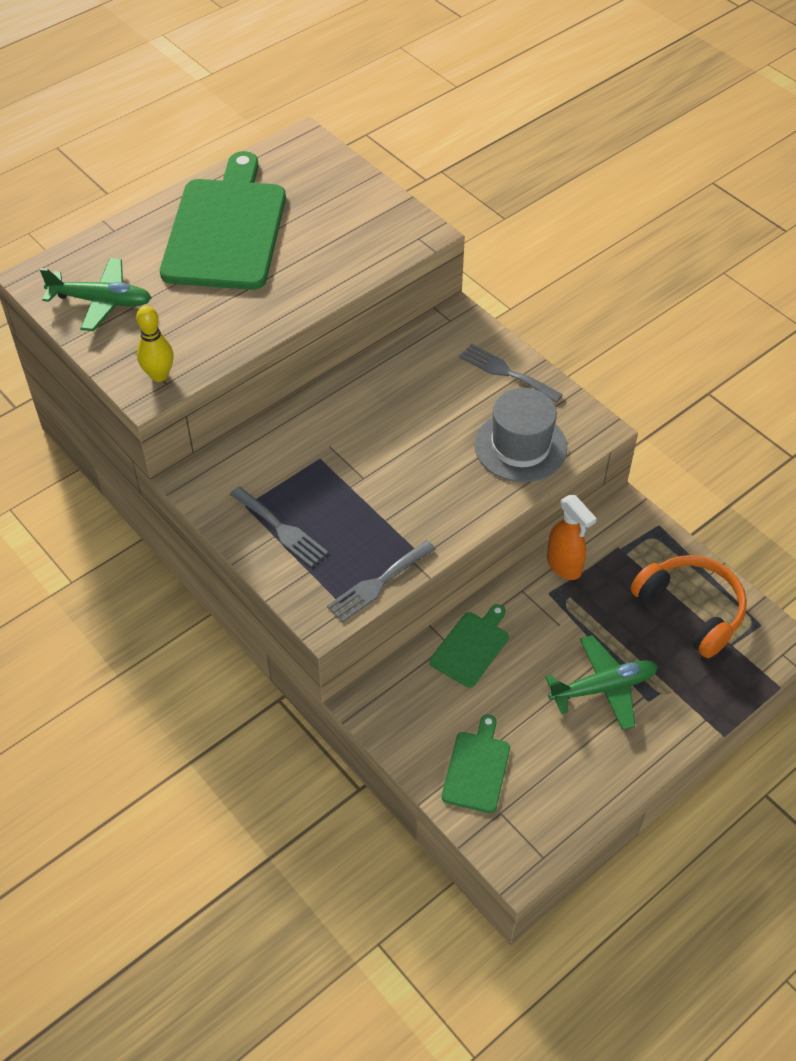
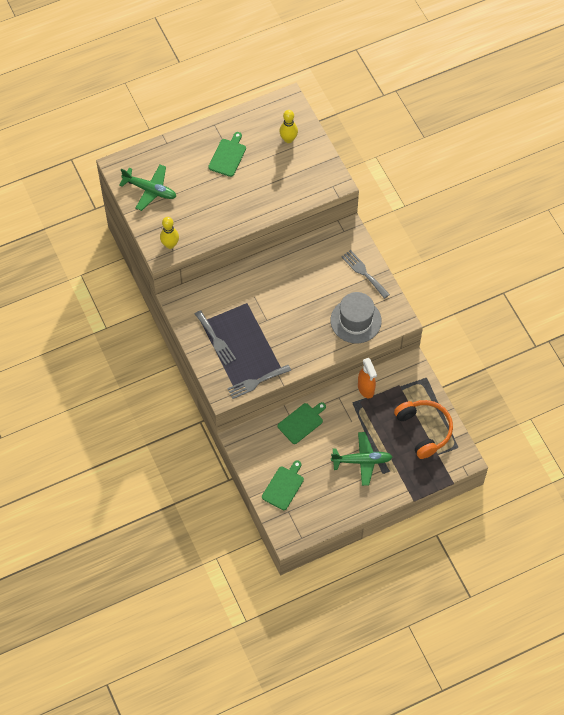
camera: 15 degrees right, 10 degrees up
(226, 230) = (228, 156): green cutting board -> green cutting board, size x0.46
(321, 189) = (288, 139): none -> yellow bowling pin

